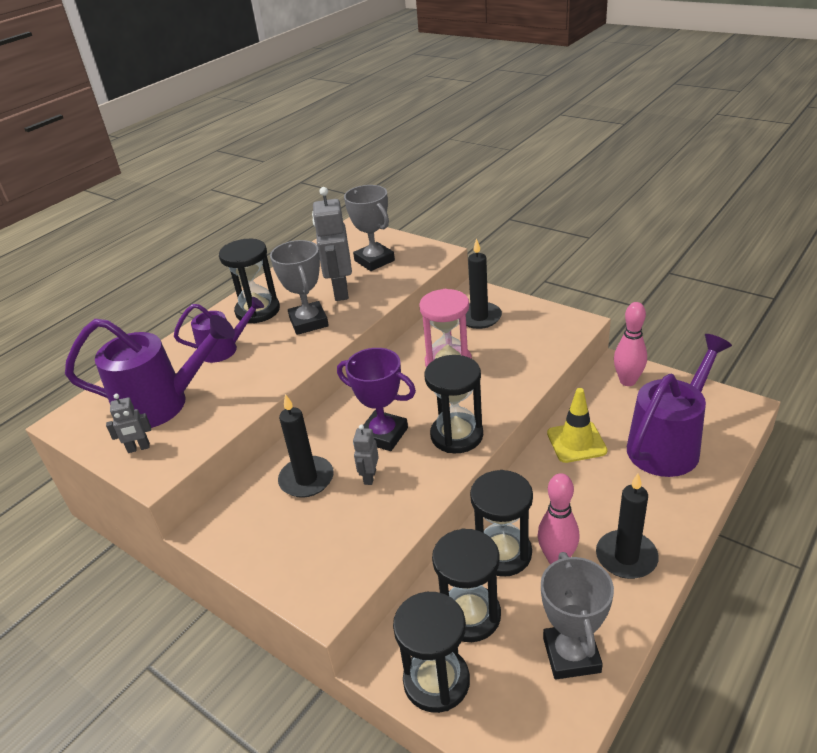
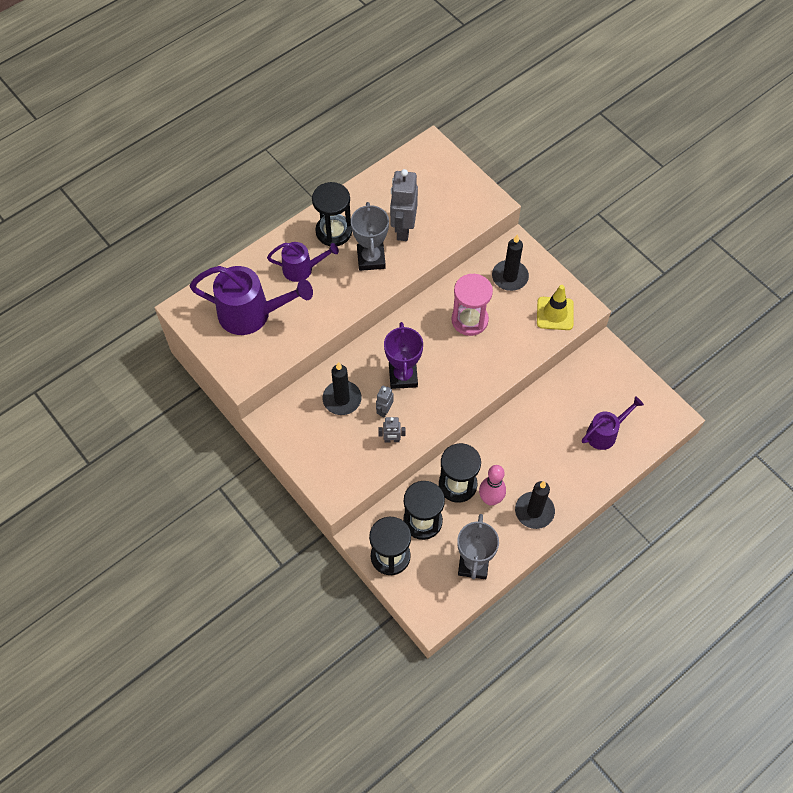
camera: 10 degrees right, 25 degrees up
(138, 448) = (233, 352): grey robot -> grey robot (392, 440)
(374, 260) = (440, 198): grey trophy -> none
(383, 435) = (403, 376): purple trophy -> purple trophy turned 45 degrees clockwise
(456, 435) = (453, 392): black hourglass -> none
(576, 442) = (542, 411): yellow traffic cone -> yellow traffic cone (555, 313)
(627, 381) = (604, 366): pink bowling pin -> none
(669, 444) = (605, 433): purple watering can -> purple watering can, size x0.59

